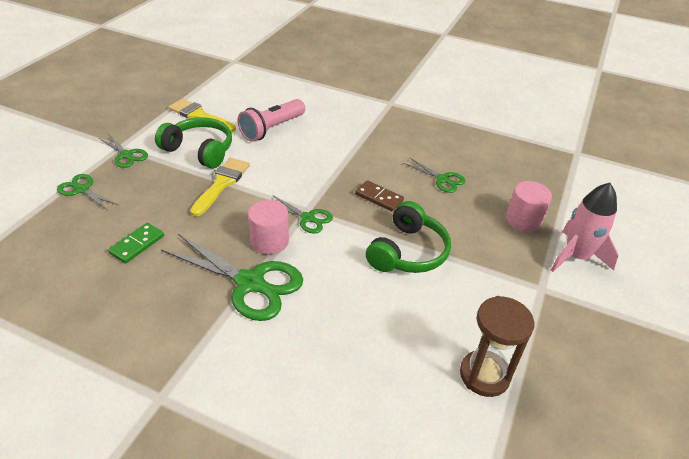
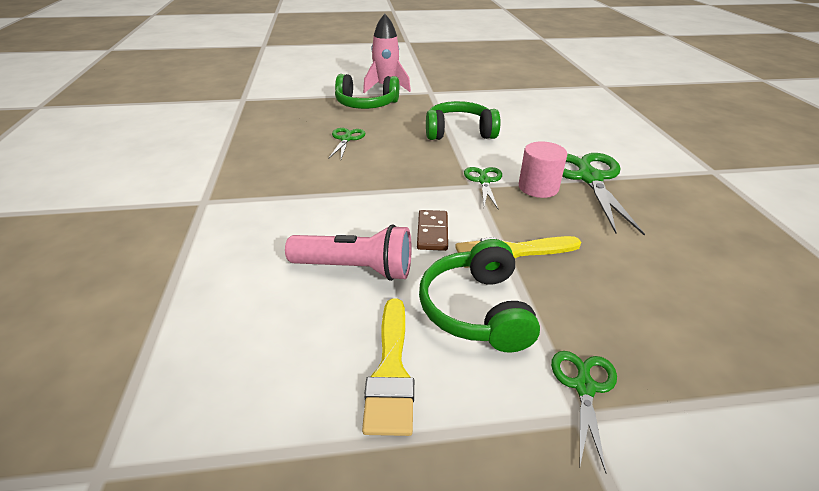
camera: 120 degrees left, 5 degrees down
(82, 189) = (698, 374): green scissors -> none
(137, 244) = (664, 257): green domino -> none
(379, 197) = (409, 158): brown domino -> brown domino (432, 232)
(484, 375) = (520, 95): brown hourglass -> none
(523, 220) = (366, 104): pink cylinder -> green headphones

